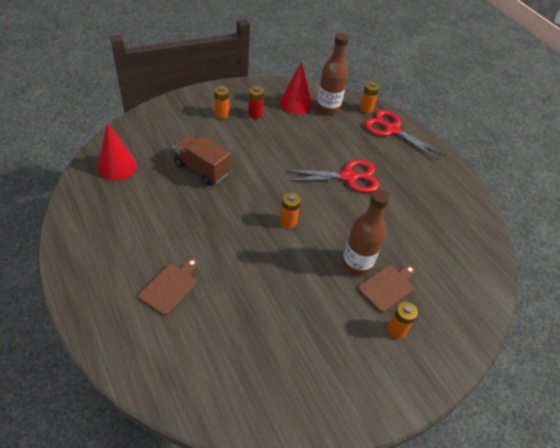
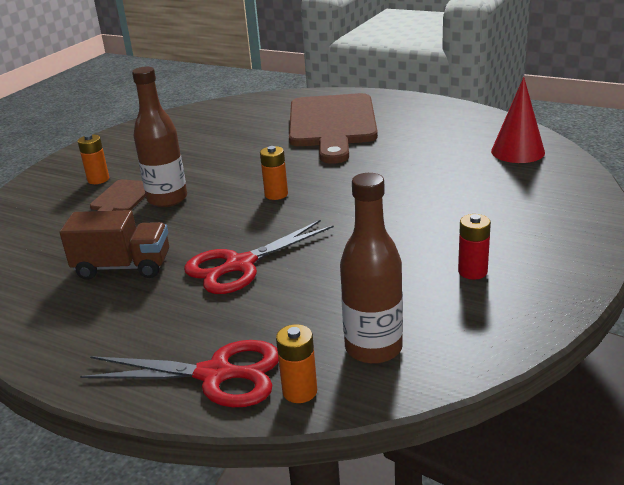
camera: 155 degrees right, 20 degrees down
(170, 287) = (332, 124): brown cutting board -> brown cutting board, size x2.22
(201, 169) = (433, 187): brown truck -> brown truck (123, 267)
(221, 114) = (515, 246): orange battery -> none
(295, 103) = (437, 323): red cone -> none

